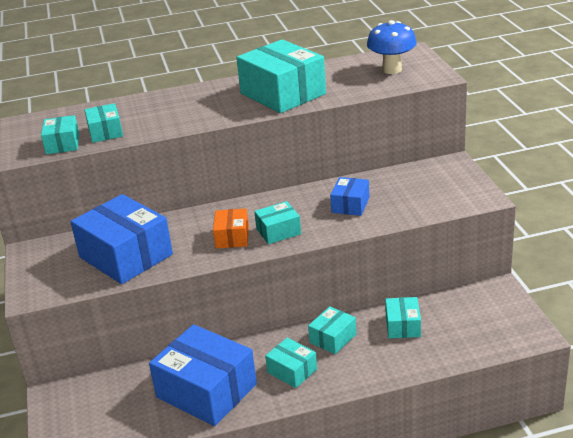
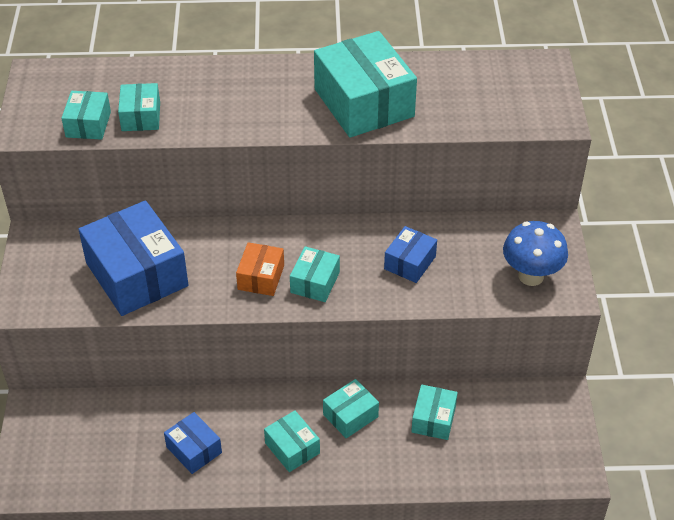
camera: 10 degrees right, 15 degrees up
(206, 391) = (194, 450): blue box -> blue box, size x0.50
(278, 231) = (315, 282): turquoise box -> turquoise box turned 60 degrees counterclockwise
(392, 70) = (509, 93): blue mushroom -> blue mushroom (531, 276)

